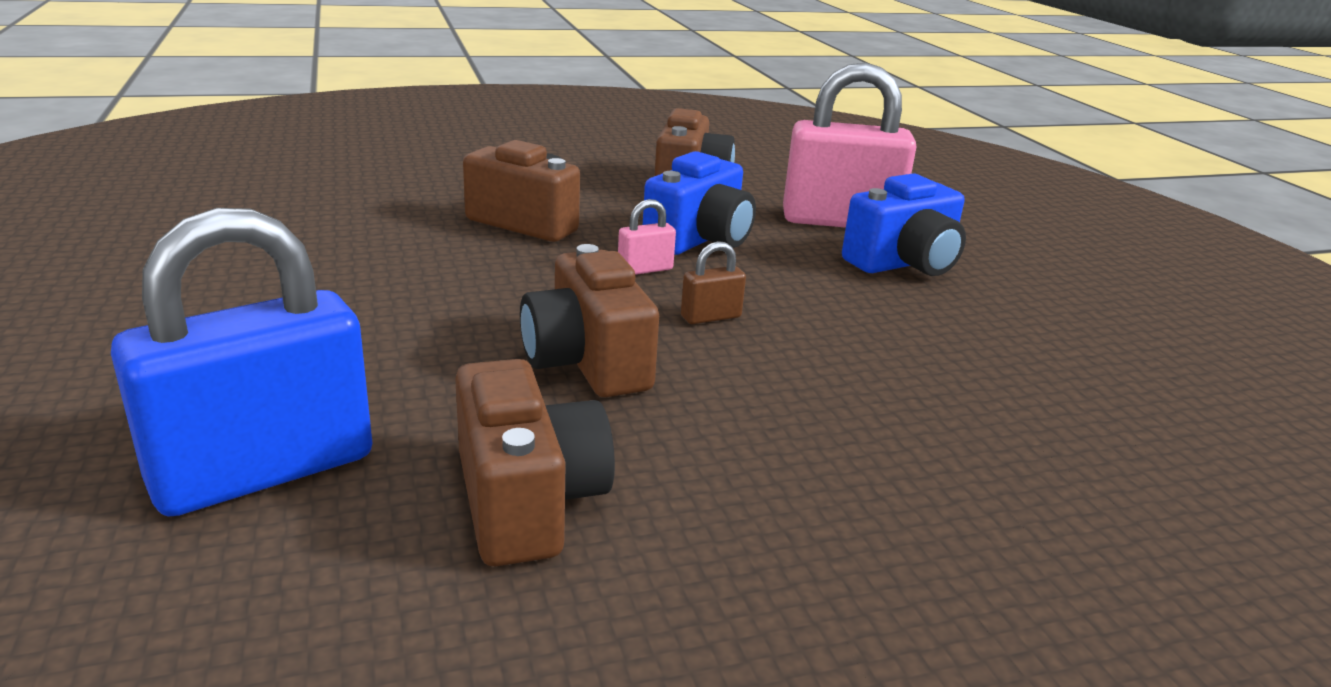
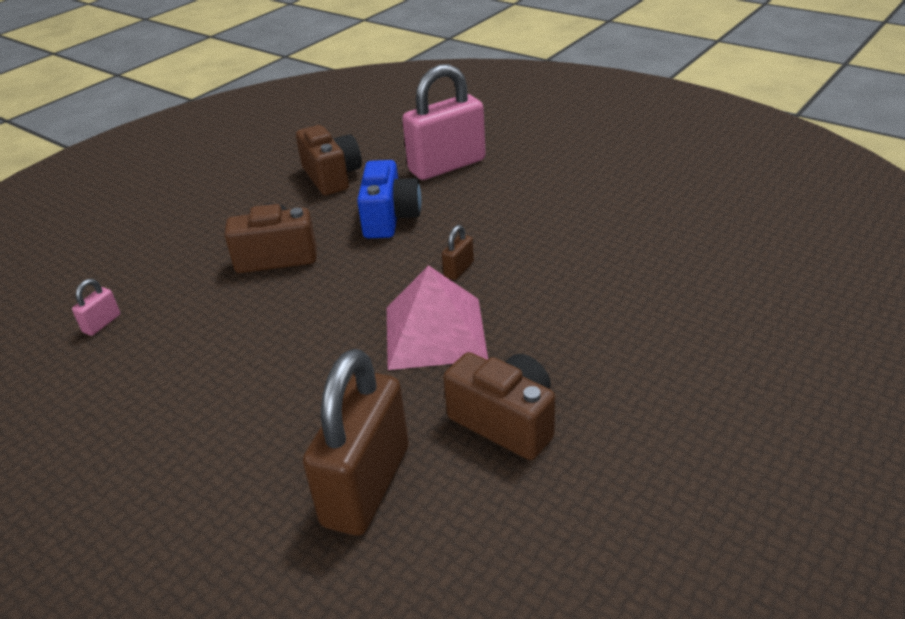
camera: 30 degrees left, 10 degrees up
(264, 470) = (366, 486): blue padlock -> brown padlock
(587, 362) = (435, 332): brown camera -> pink pyramid
(645, 269) = (387, 256): pink padlock -> pink padlock (102, 323)
(904, 263) = (510, 181): blue camera -> none

